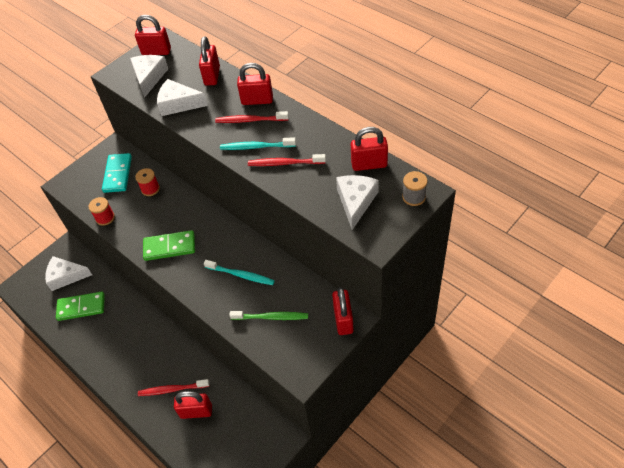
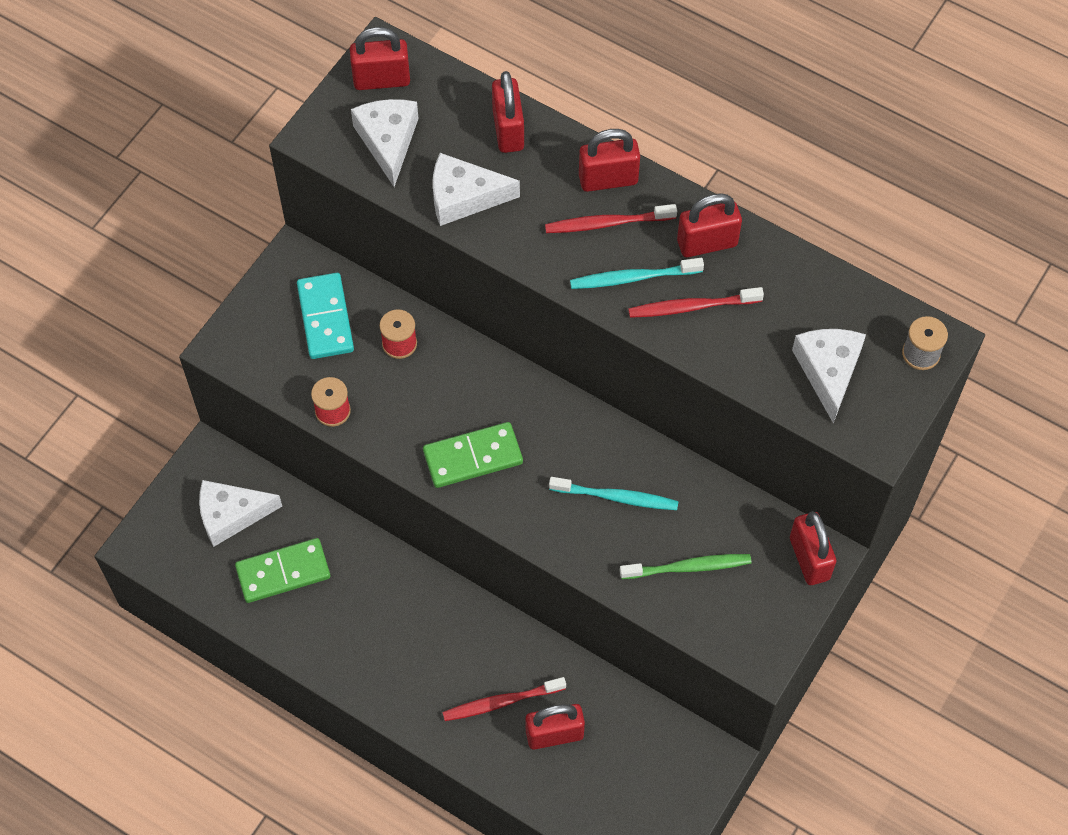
camera: 15 degrees left, 10 degrees up
(369, 164) = (835, 297): red padlock -> red padlock (707, 243)

